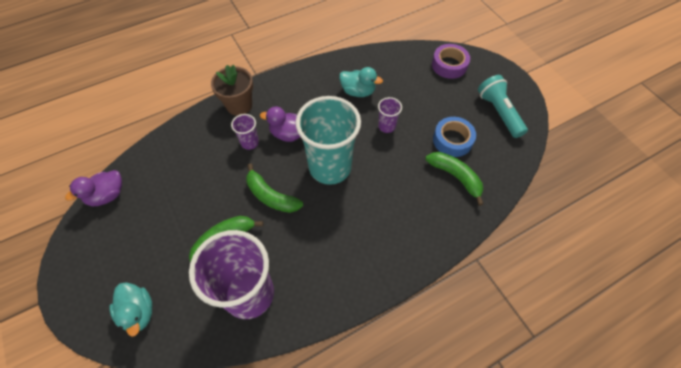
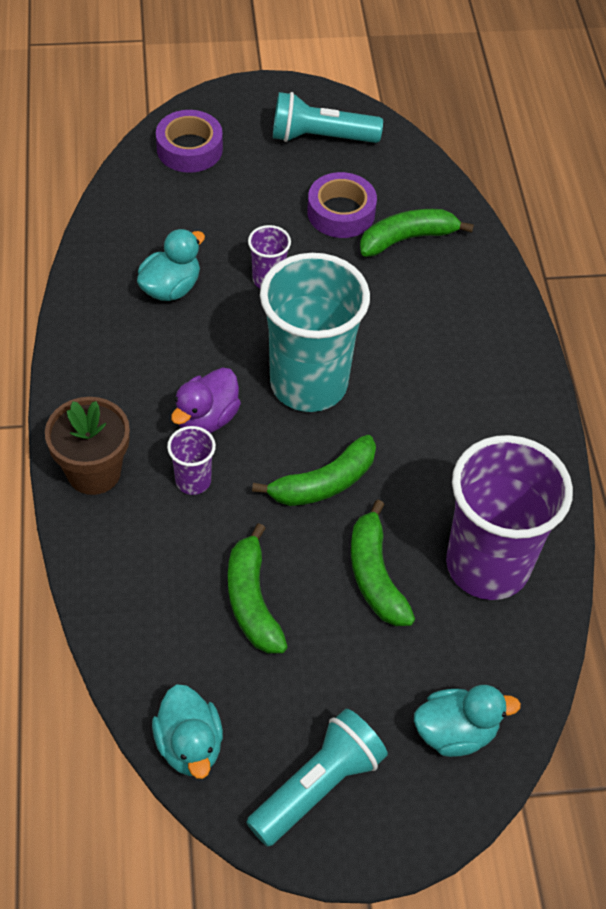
camera: 70 degrees left, 5 degrees down
(95, 256) = (318, 786): none -> turquoise flashlight
(107, 195) = (189, 745): purple duck -> turquoise duck
(190, 191) = (252, 601): none -> green banana
(452, 140) = (341, 213): blue tape -> purple tape

